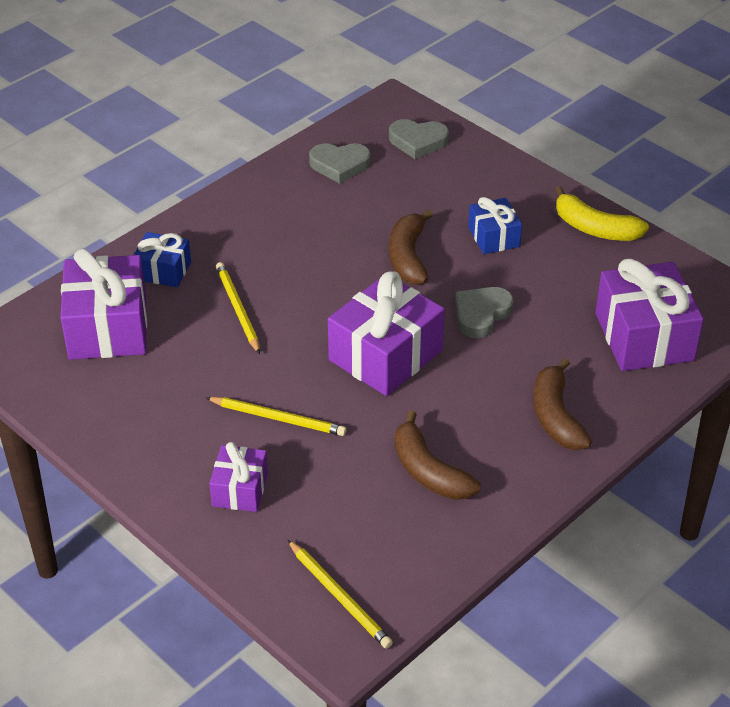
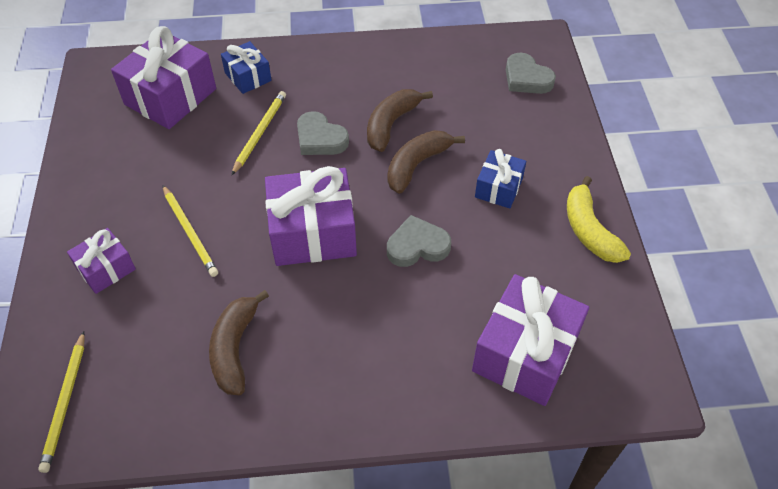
camera: 40 degrees right, 10 degrees up
(339, 165) = (449, 66): grey heart -> grey heart (320, 138)
(556, 416) = (376, 373): brown banana -> brown banana (391, 124)

